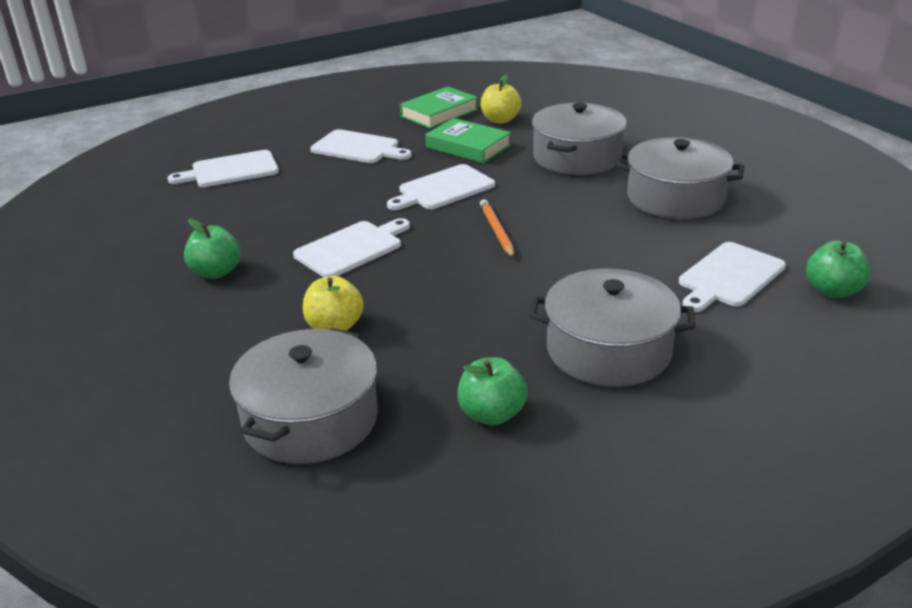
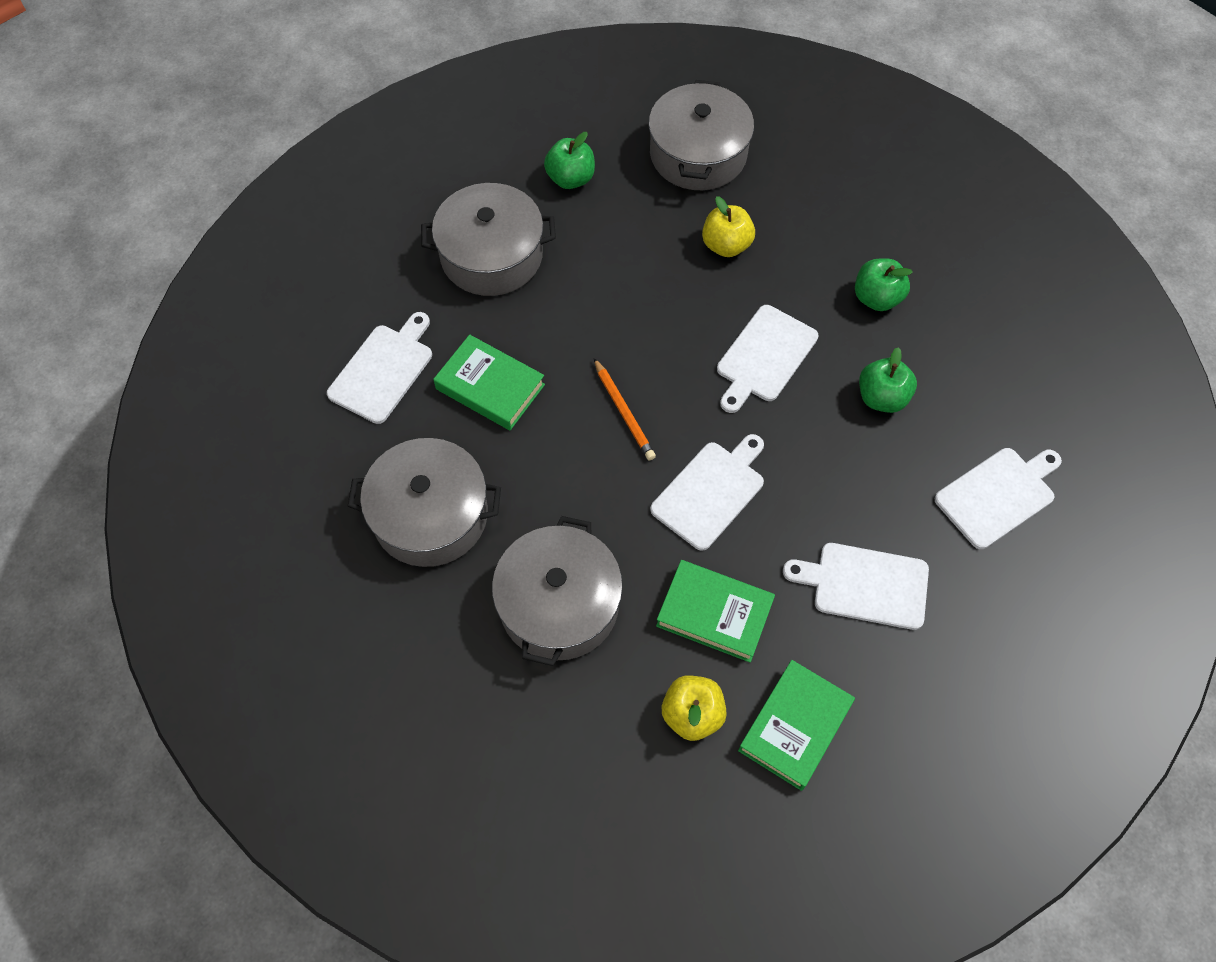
camera: 165 degrees right, 30 degrees up
(619, 256) = (490, 387): none -> green book
(833, 291) = (290, 364): green apple -> green apple (882, 398)

